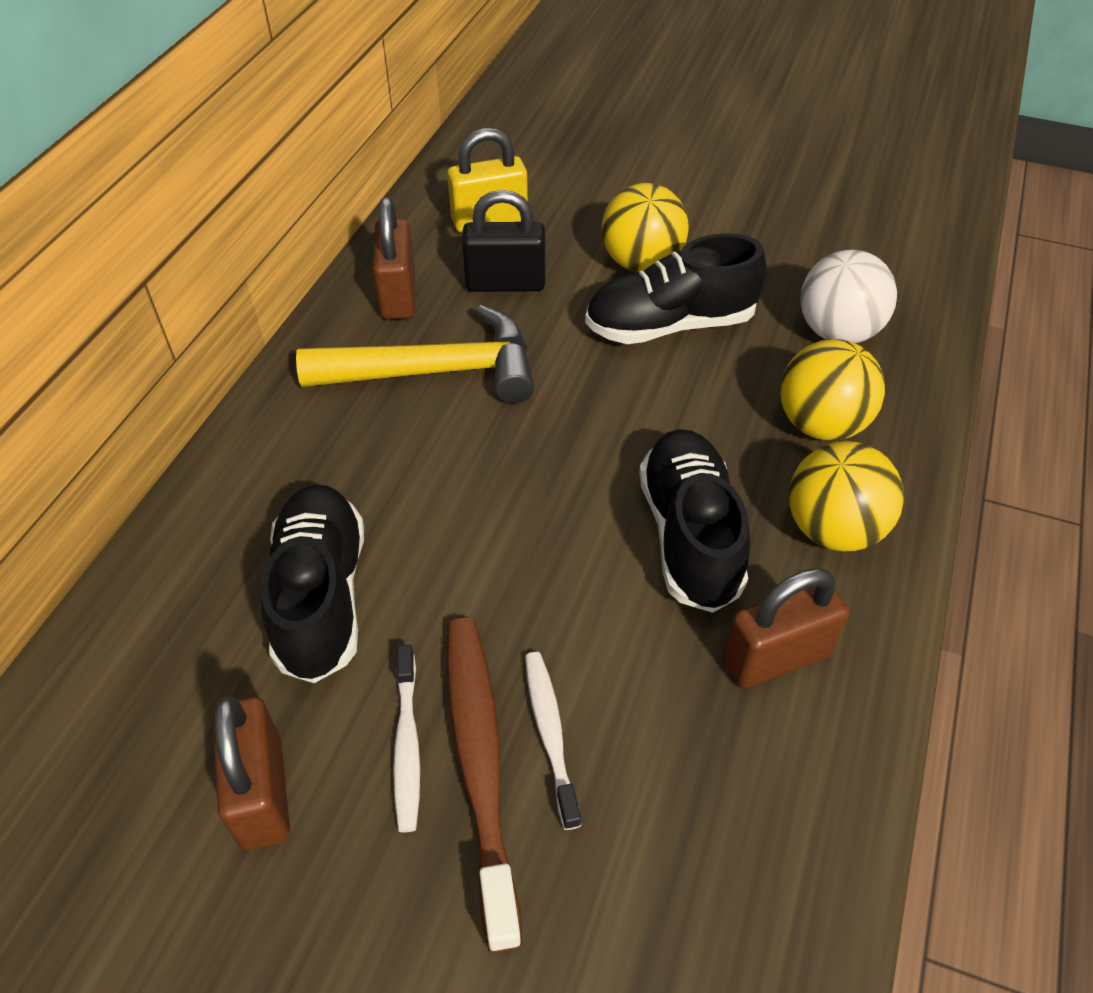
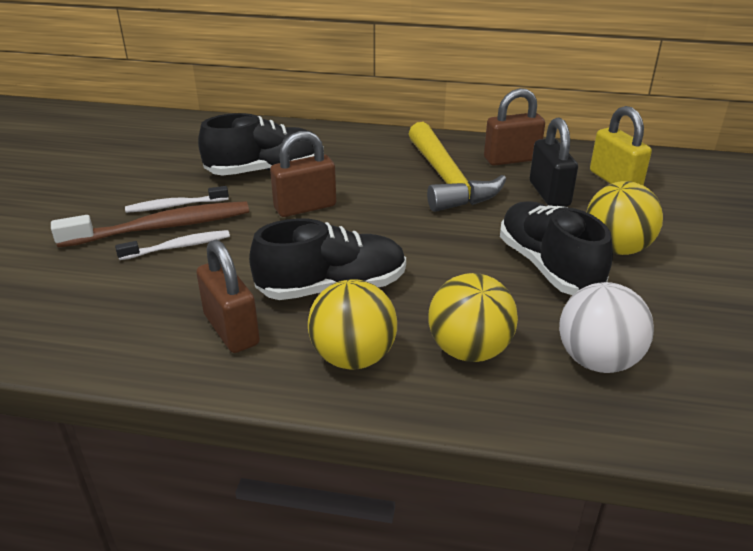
camera: 80 degrees right, 15 degrees down
(262, 793) = (153, 174): brown padlock -> brown padlock (305, 207)

